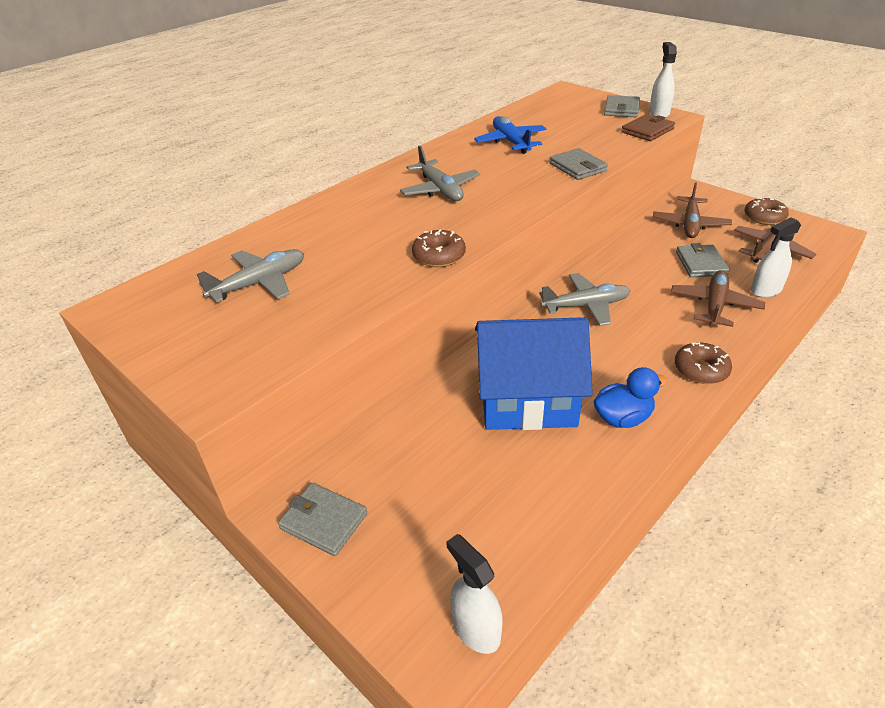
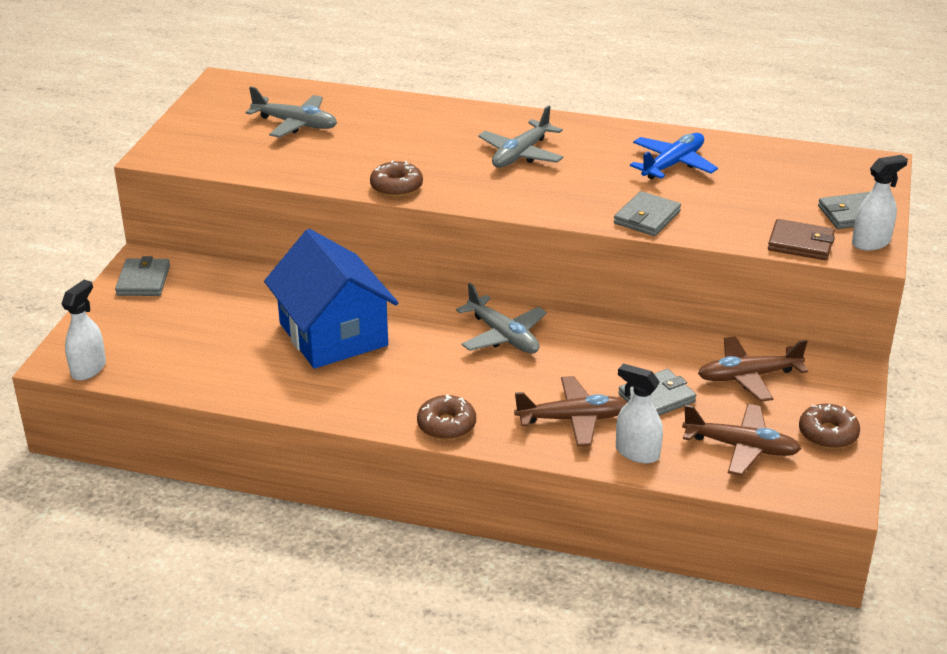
camera: 60 degrees right, 5 degrees down
(622, 418) = (342, 391): blue duck -> none

